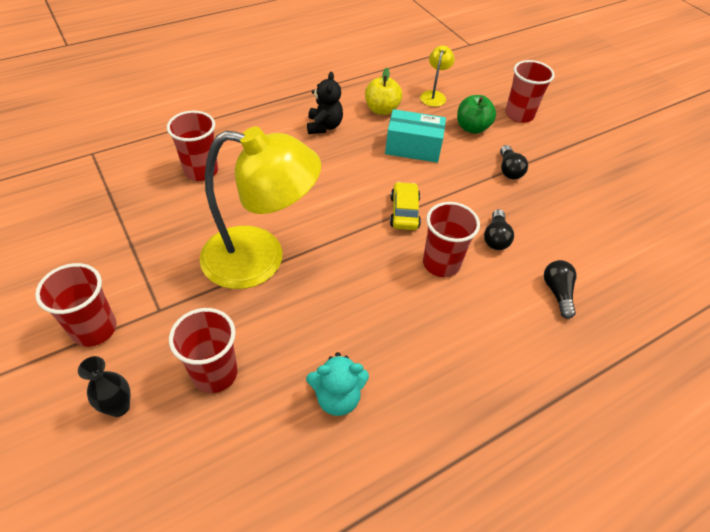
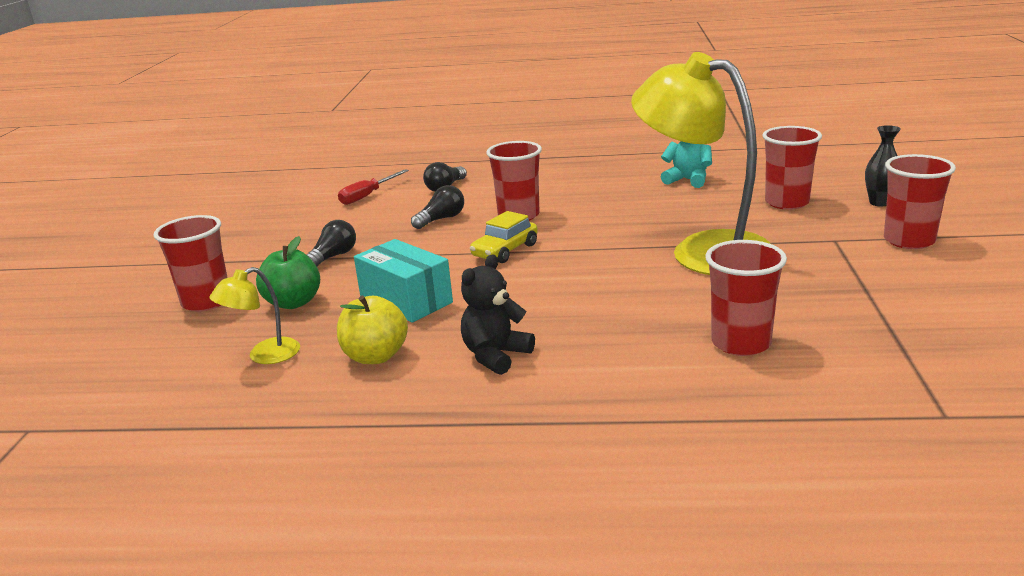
camera: 140 degrees left, 25 degrees down
(602, 254) = (368, 196): none -> red screwdriver

